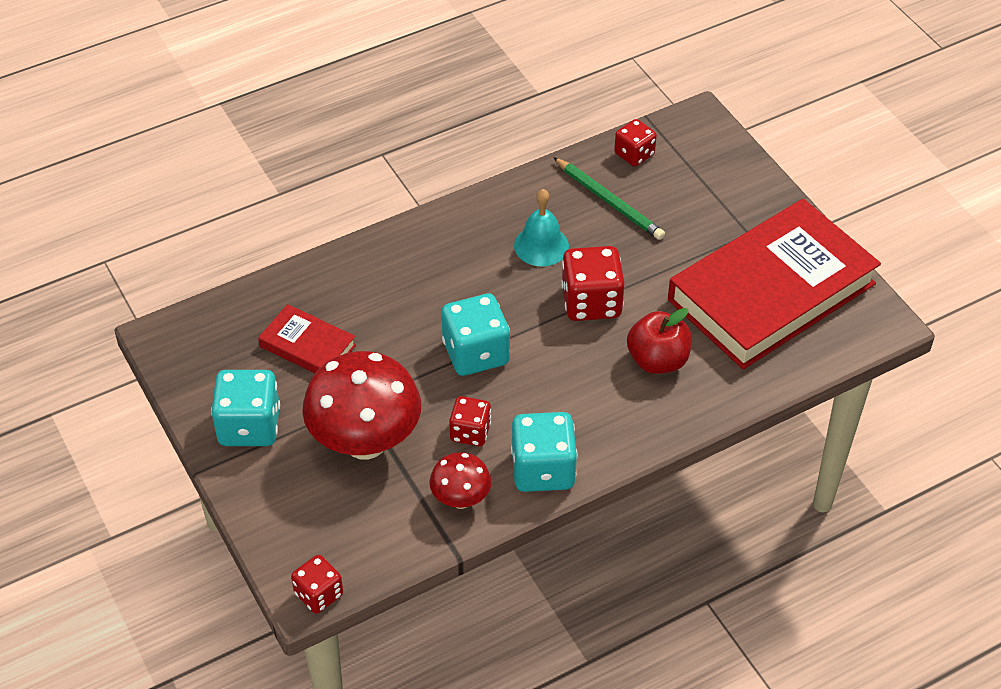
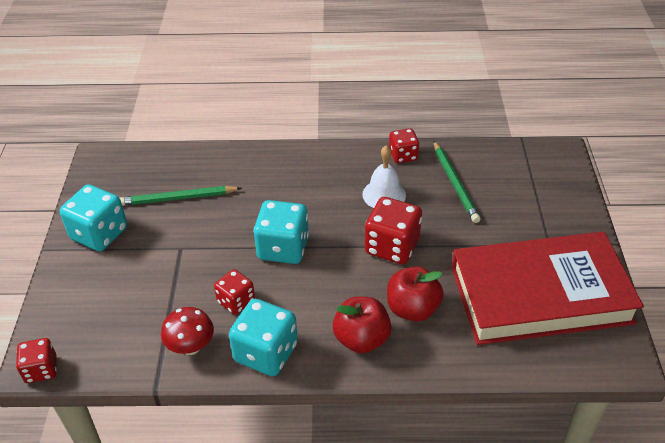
camera: 30 degrees right, 5 degrees down
(307, 346) = (178, 198): red book -> green pencil
(365, 442) = (161, 276): red mushroom -> none
(541, 245) = (384, 194): turquoise bell -> white bell
(628, 413) = (361, 339): none -> red apple
(634, 154) = (495, 159): red dice -> red dice (403, 155)

